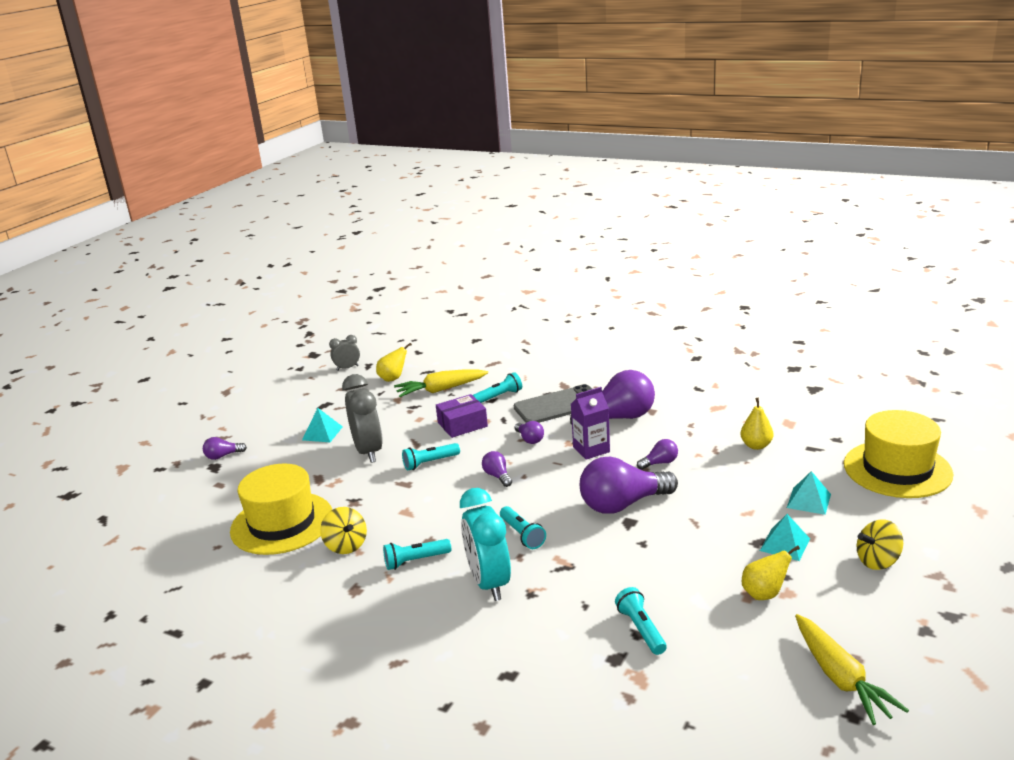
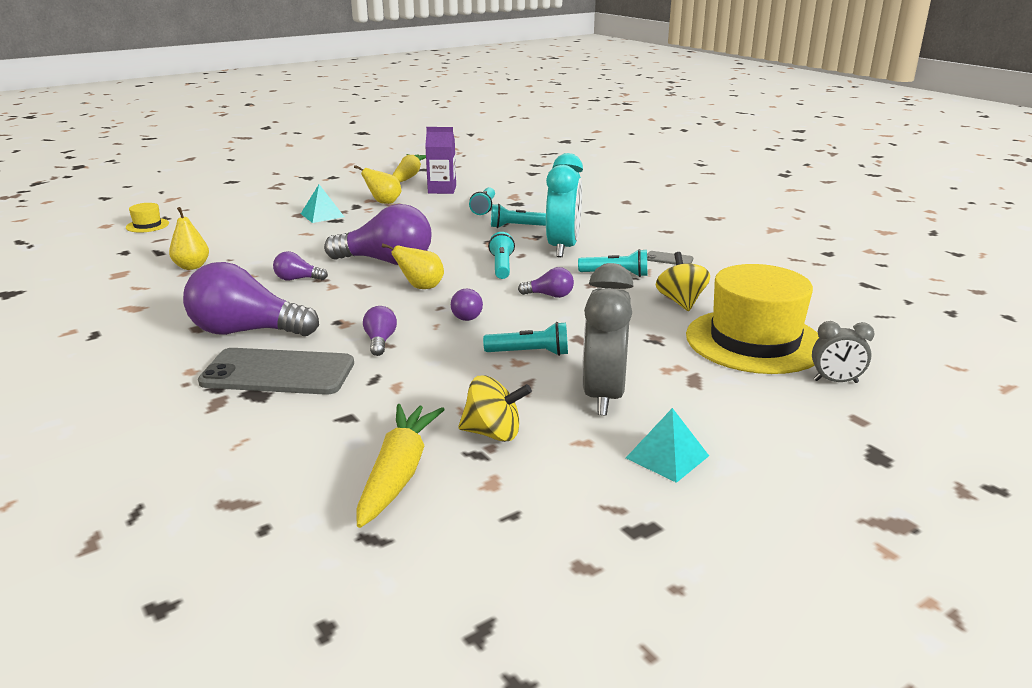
camera: 155 degrees left, 0 degrees up
(223, 456) = (865, 473): purple light bulb -> purple light bulb (549, 295)
(347, 368) = (537, 648): grey clock -> grey clock (835, 381)
(375, 604) = (669, 259): none -> grey phone
(393, 378) = (457, 548): yellow pear -> yellow pear (421, 287)
(441, 390) = (398, 473): yellow carrot -> yellow carrot turned 90 degrees counterclockwise
(462, 424) = (436, 391): purple box -> none
(499, 397) = (329, 419): turquoise flashlight -> turquoise flashlight (517, 227)
(591, 449) = (335, 309): purple carton -> purple carton (442, 190)
(809, 501) = (251, 227): turquoise pyramid -> none
(878, 561) = (289, 197): yellow spinning top -> yellow spinning top (493, 433)
(897, 469) = (147, 225): yellow hat -> yellow hat, size x0.41

